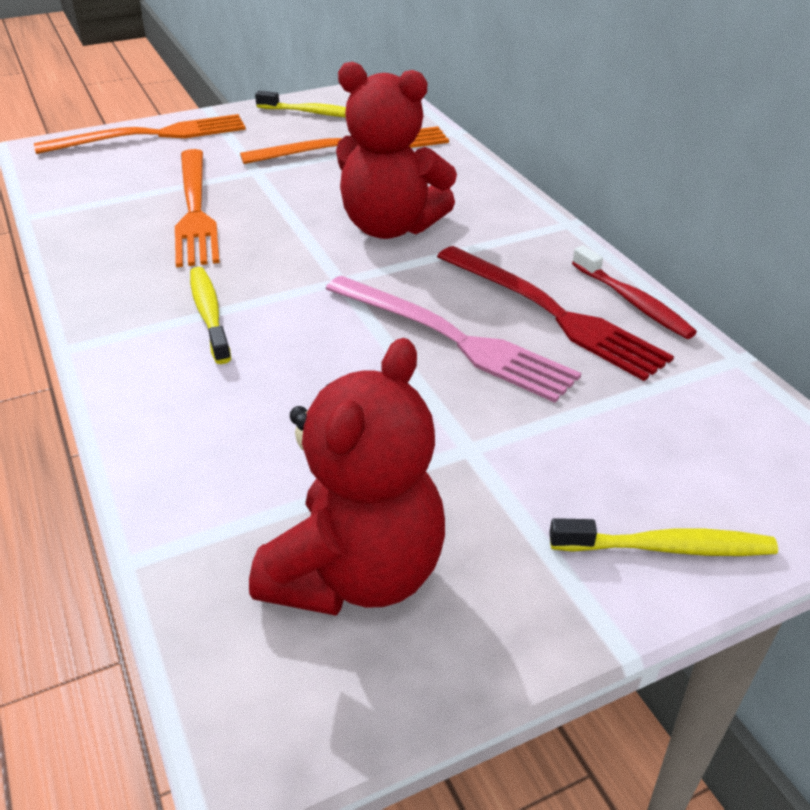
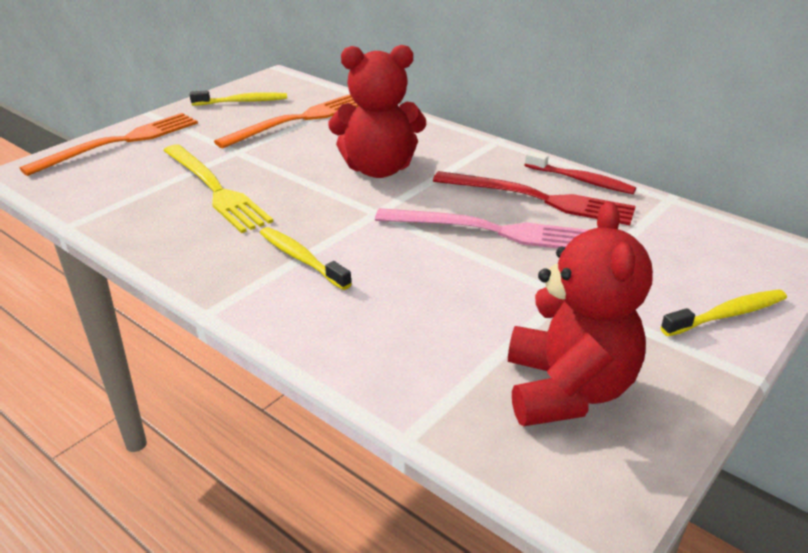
camera: 25 degrees left, 5 degrees down
(195, 210) = (215, 189): orange fork -> yellow fork

